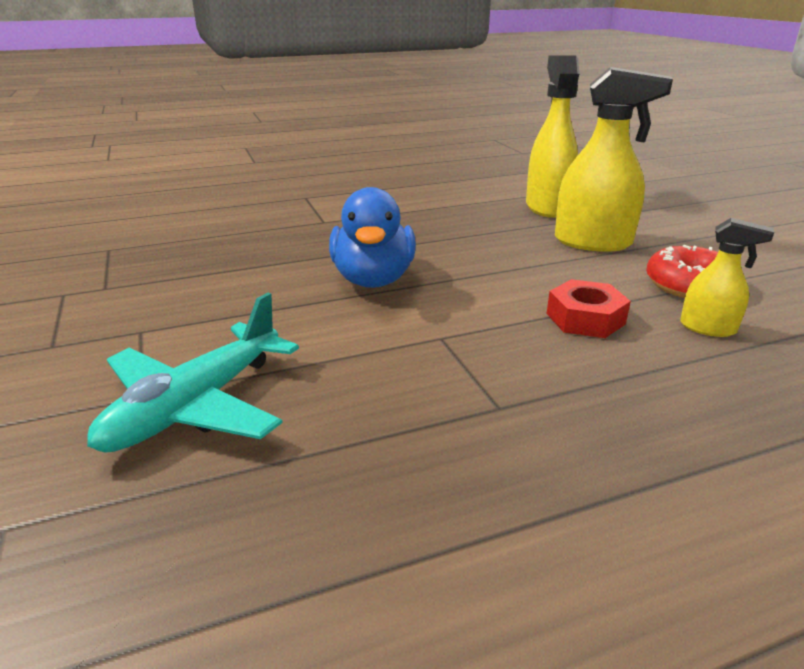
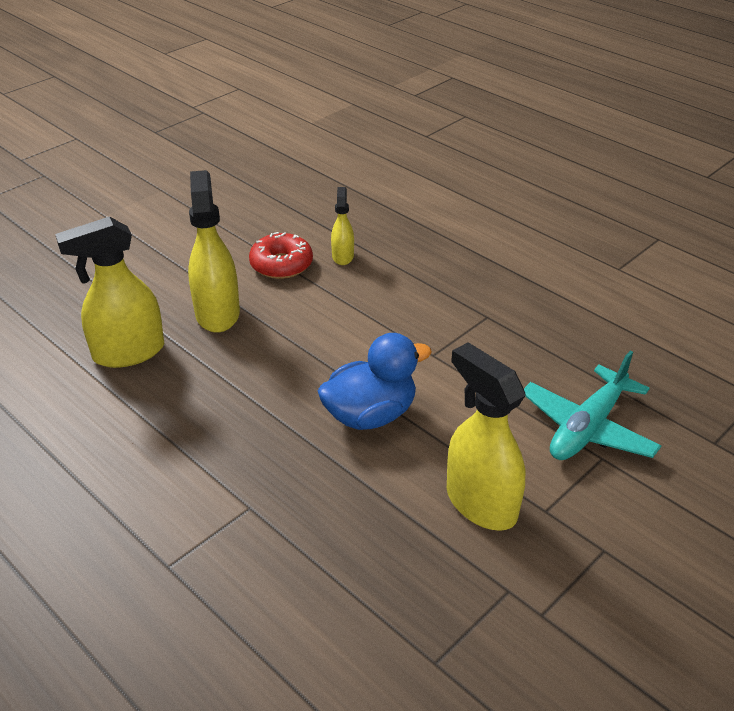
camera: 115 degrees left, 10 degrees up
(195, 406) = (587, 428): turquoise plane -> turquoise plane turned 120 degrees clockwise
(199, 301) = (480, 503): none -> yellow spray bottle
(585, 318) = (363, 301): red nut -> none

